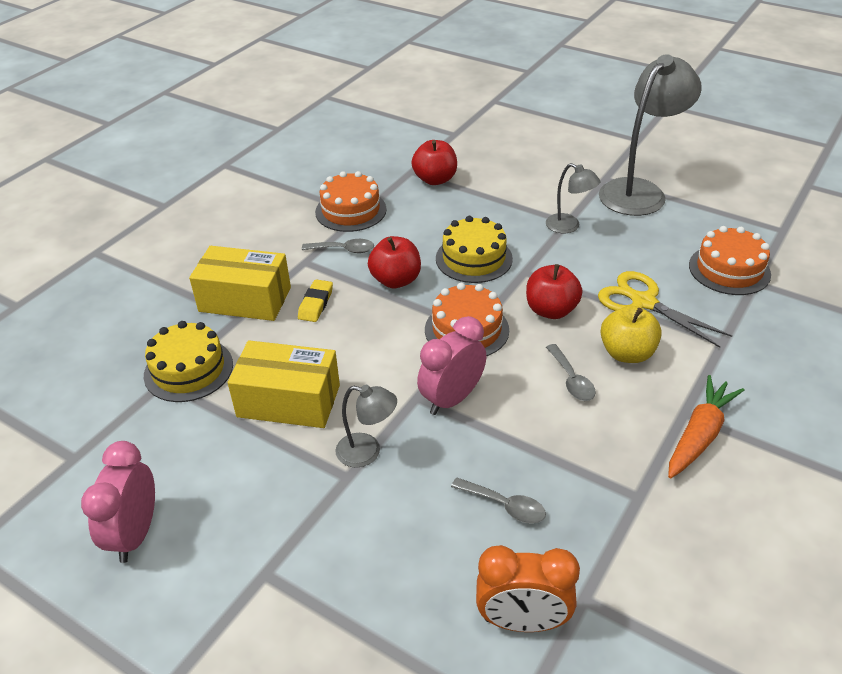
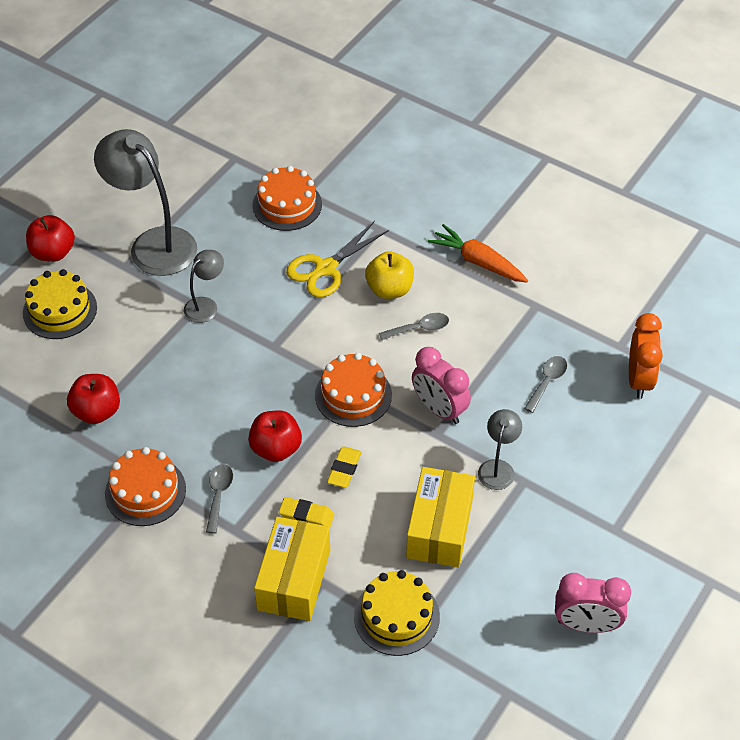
camera: 90 degrees left, 10 degrees up
(369, 327) = (344, 469): none -> yellow eraser
(474, 258) = (248, 384): yellow cake -> yellow cake (60, 310)
(551, 310) = (331, 332): red apple -> red apple (53, 253)

